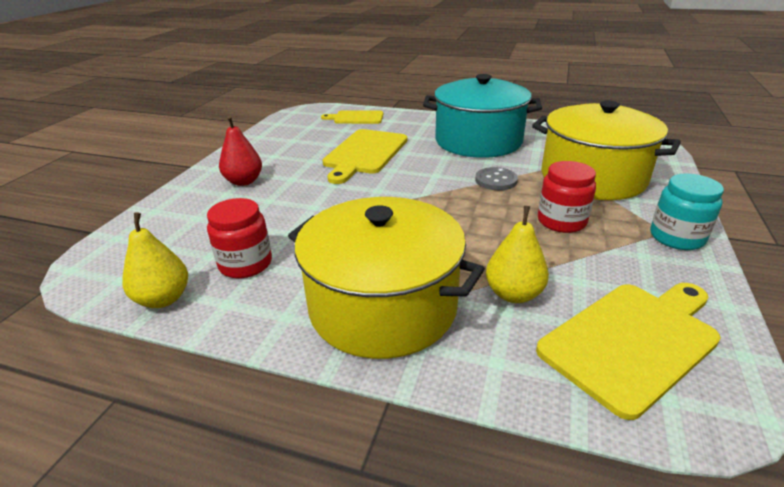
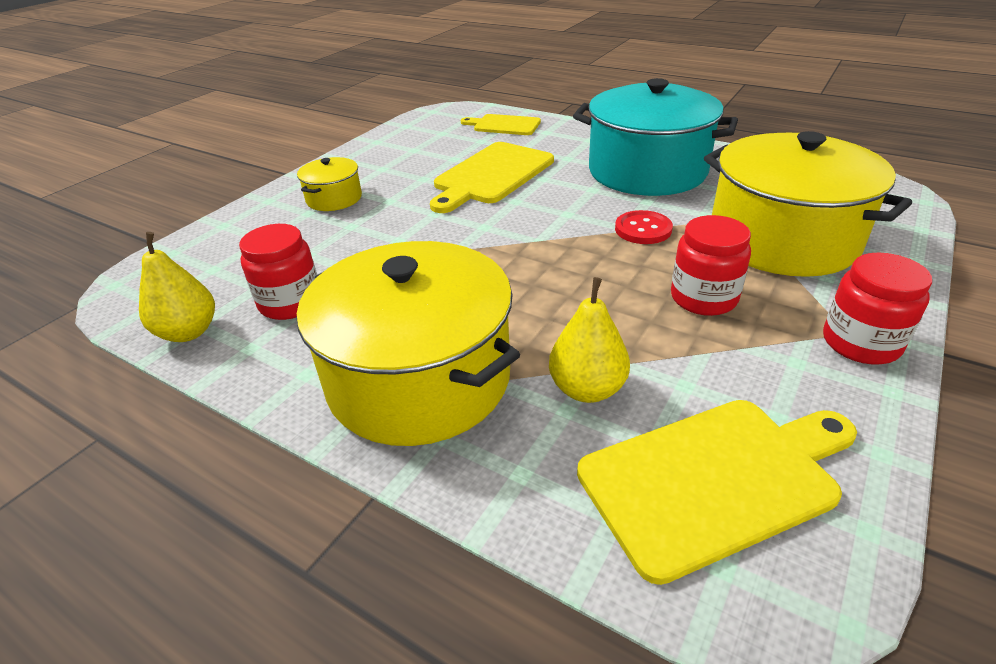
camera: 15 degrees right, 5 degrees up
(244, 181) = (334, 199): red pear -> yellow pot
(496, 180) = (643, 229): grey button -> red button
(676, 237) = (861, 343): turquoise jar -> red jar

